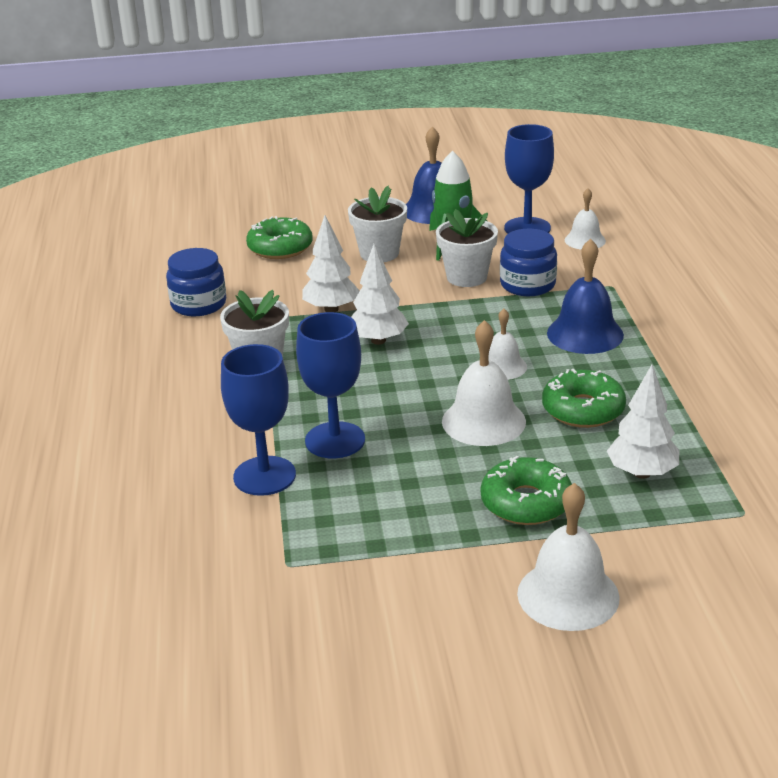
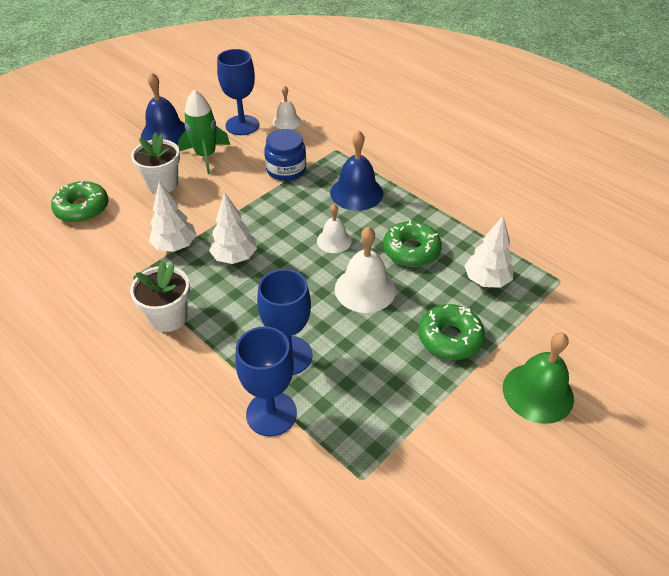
camera: 40 degrees left, 15 degrees up
(198, 304) = (67, 287): blue jar -> none
(466, 277) = (242, 179): white flower pot -> none
(568, 595) = (538, 392): white bell -> green bell

